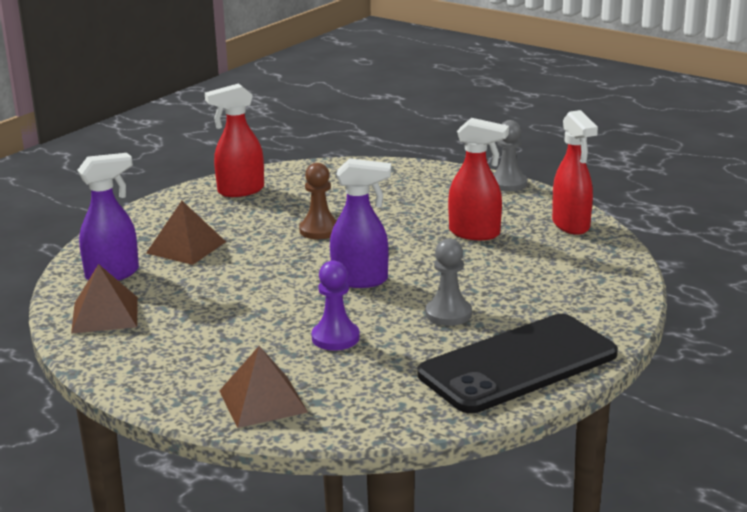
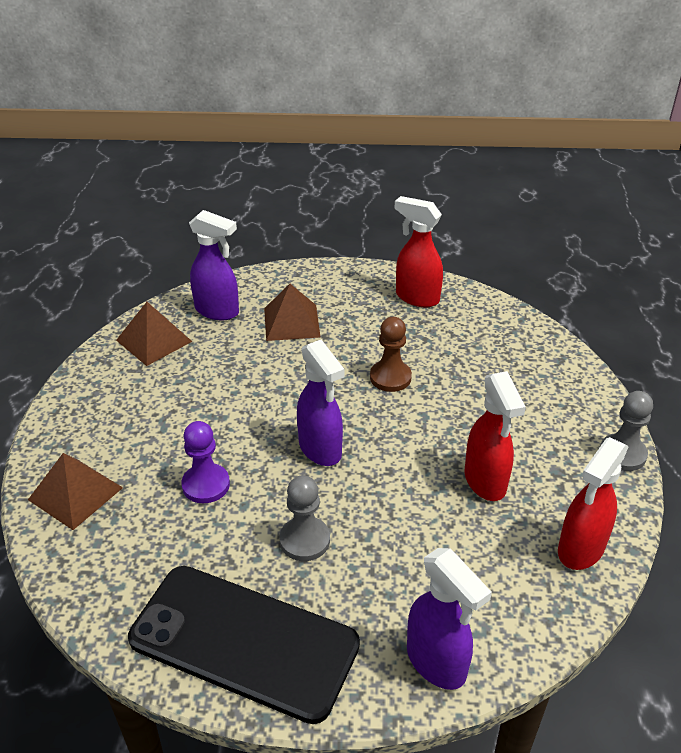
camera: 55 degrees right, 15 degrees up
(610, 300) = (437, 663): none -> purple spray bottle

